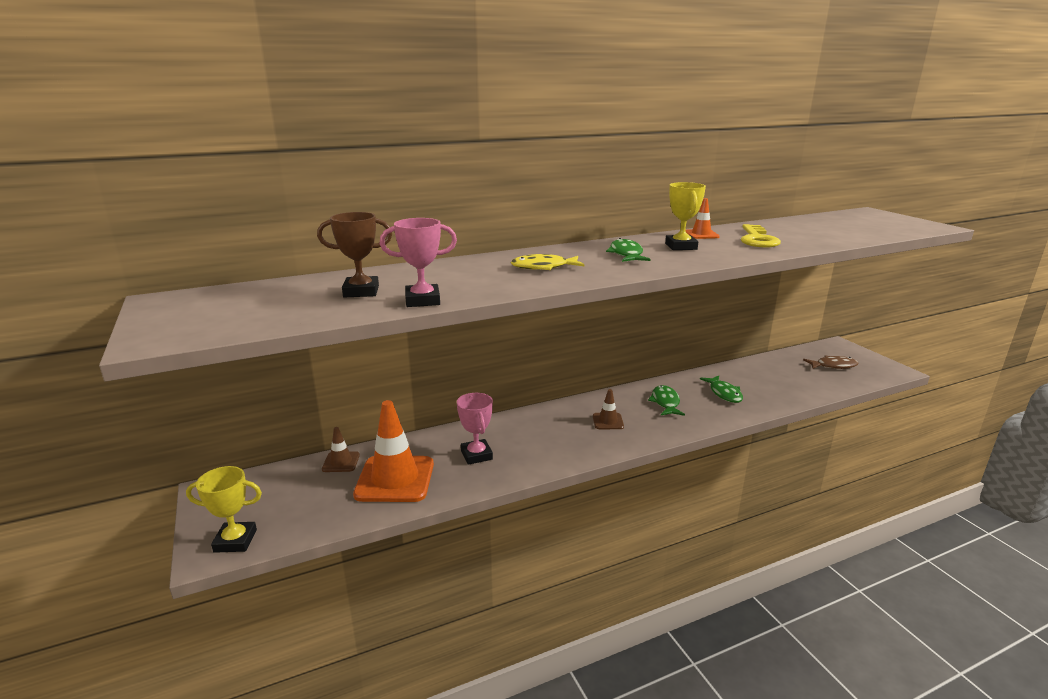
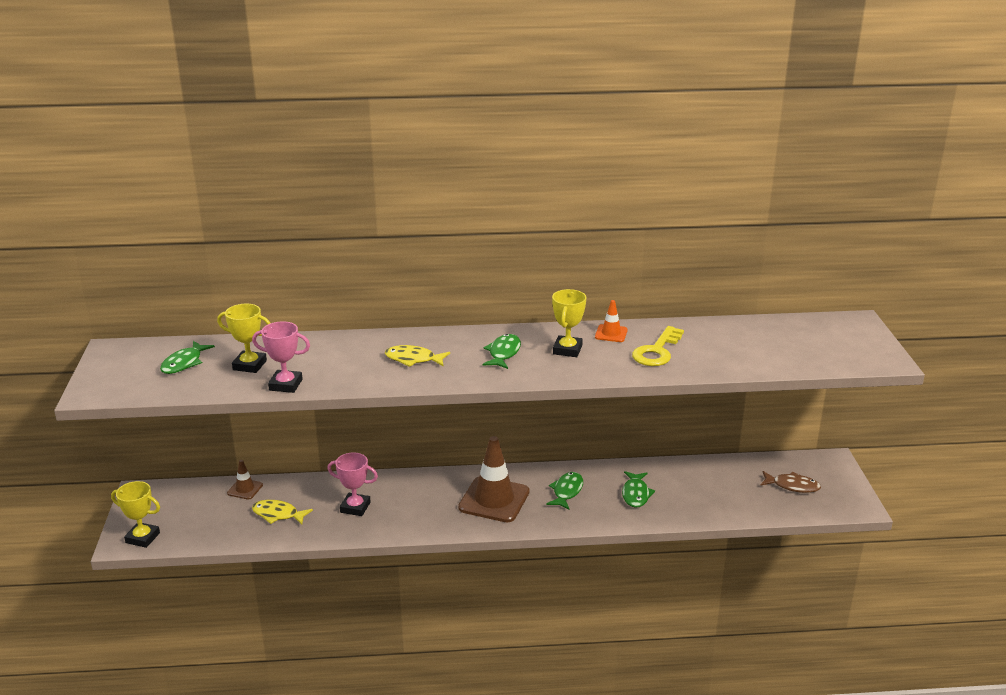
camera: 20 degrees right, 5 degrees up
(273, 299) = (184, 363): none -> green fish
(361, 291) = (249, 365): brown trophy -> yellow trophy
(395, 479) = (278, 514): orange traffic cone -> yellow fish
(476, 455) = (355, 507): pink trophy -> pink trophy turned 75 degrees counterclockwise
(608, 421) = (494, 500): brown traffic cone -> brown traffic cone, size x2.10

